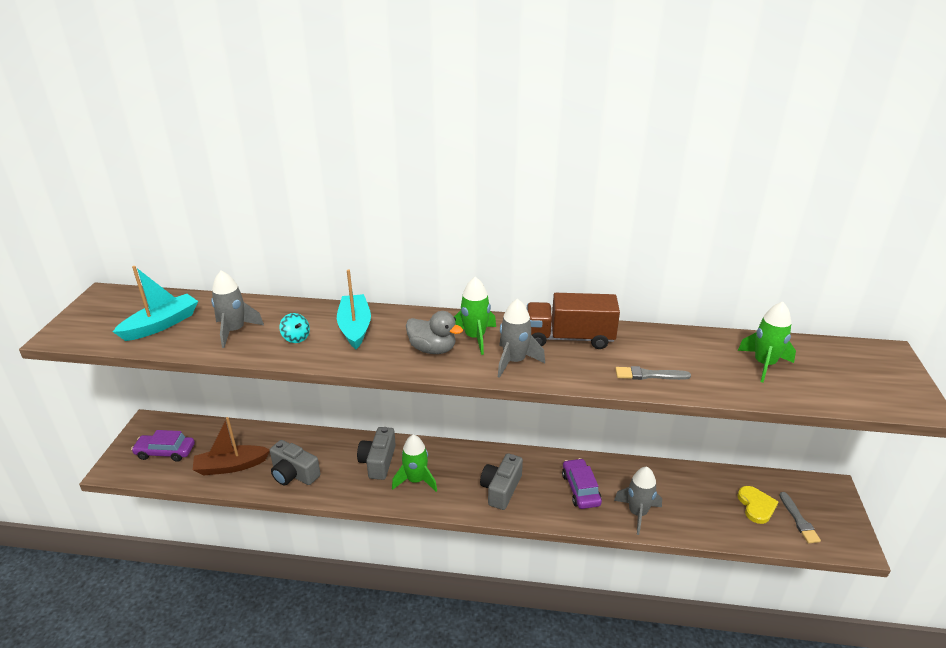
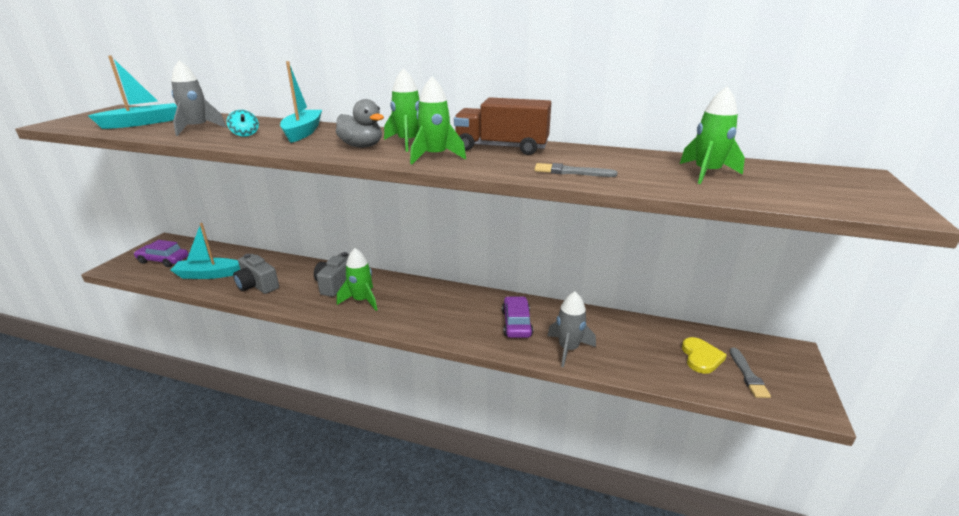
camera: 10 degrees right, 5 degrees down
(231, 466) = (208, 274): brown boat -> turquoise boat
(501, 489) = (438, 315): grey camera -> none
(514, 361) = (435, 156): grey rocket -> green rocket

